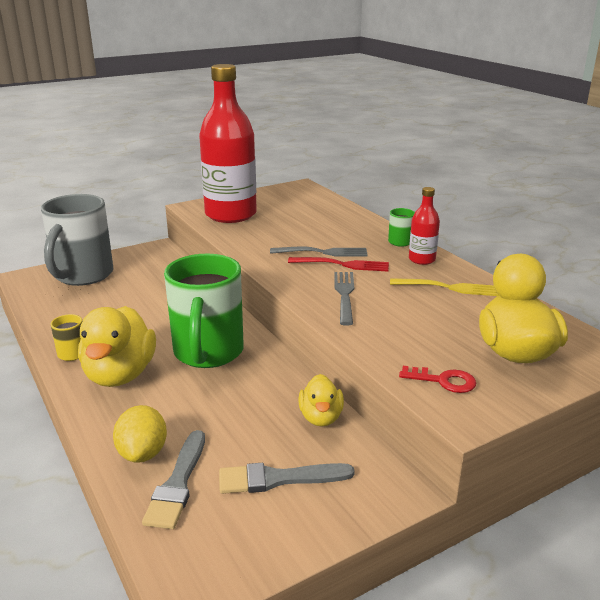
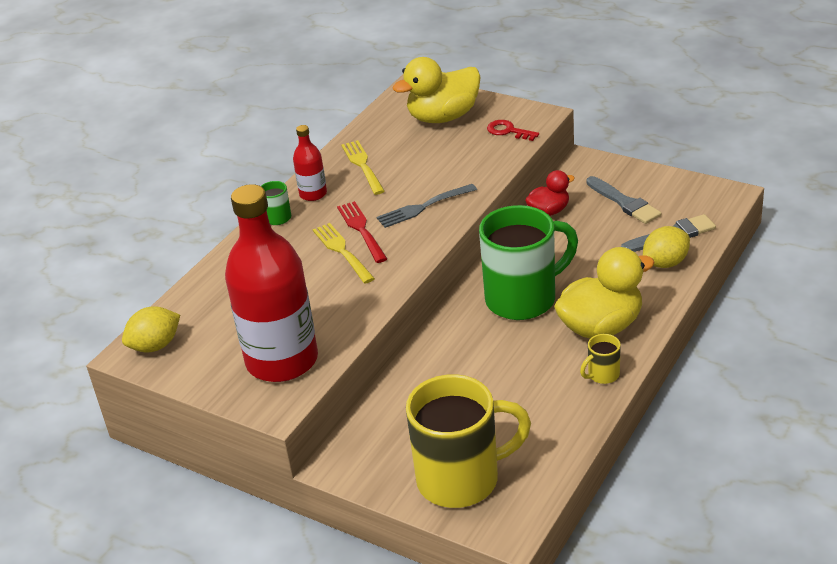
camera: 115 degrees left, 10 degrees up
(83, 275) = (461, 479): grey mug -> yellow mug
(298, 191) = (155, 346): none -> yellow lemon
(321, 417) = (549, 211): yellow duck -> red duck
(322, 252) = (342, 251): grey fork -> yellow fork
(443, 381) = (508, 131): red key -> red key turned 45 degrees counterclockwise

